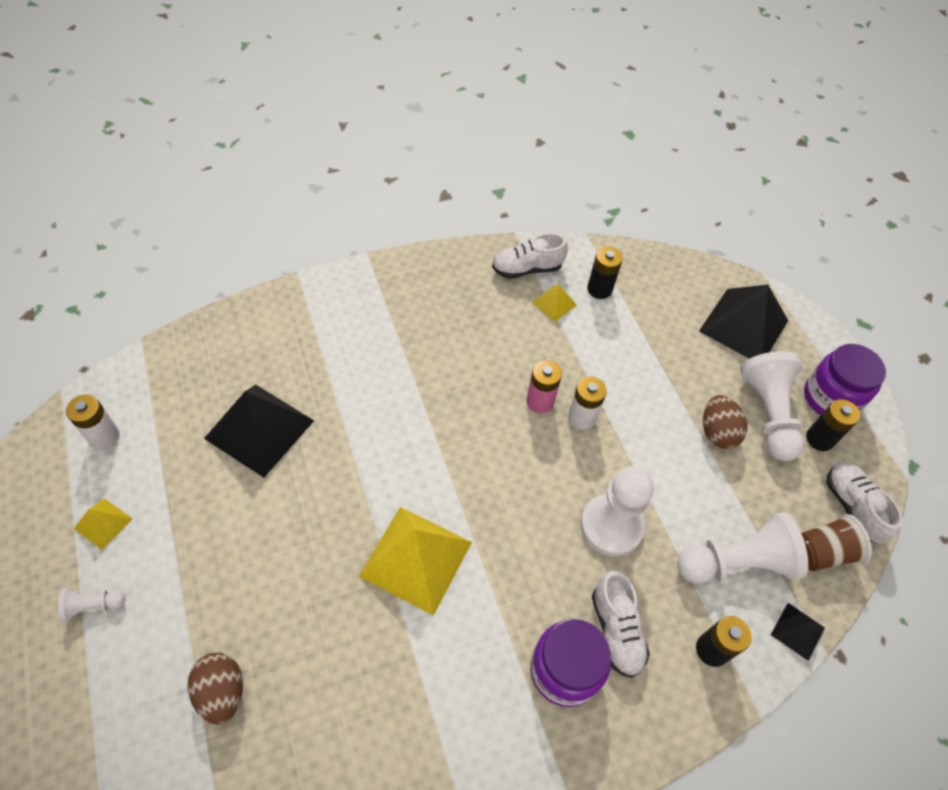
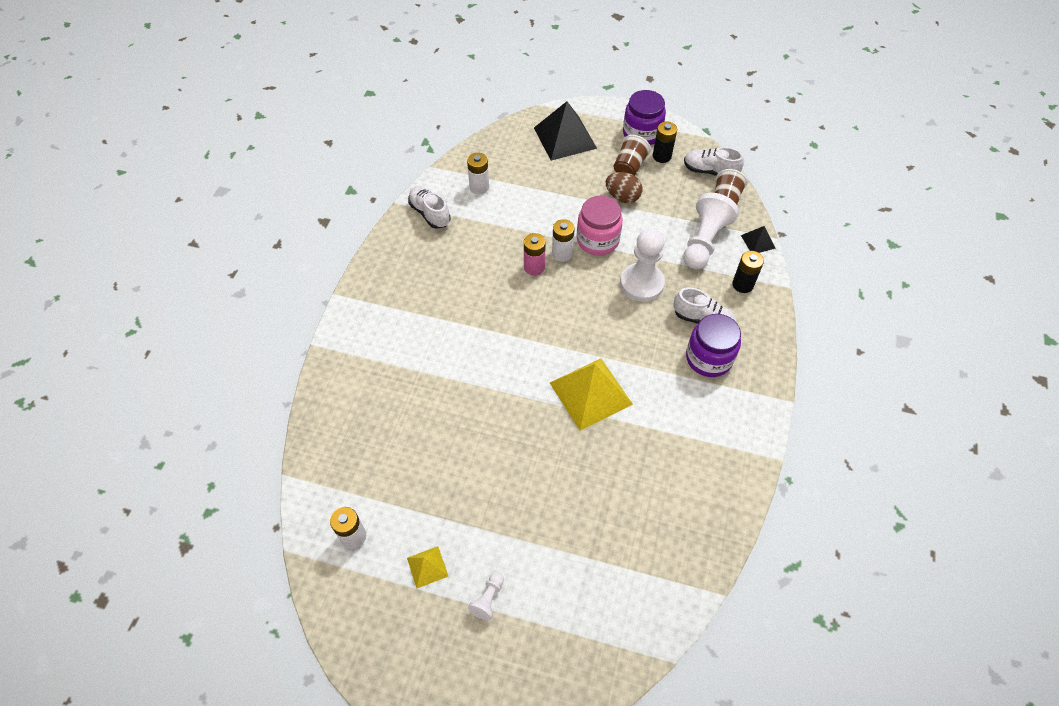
camera: 50 degrees left, 0 degrees up
(222, 692) = (603, 545): brown egg -> none
(259, 429) = (428, 433): black pyramid -> none
(527, 269) = (430, 213): white shoe -> white shoe turned 120 degrees clockwise
(554, 303) = (469, 216): yellow pyramid -> none
(599, 289) = (479, 187): black battery -> white battery
(632, 442) = (597, 240): none -> pink jar
(768, 413) = (629, 167): white pawn -> brown cup

